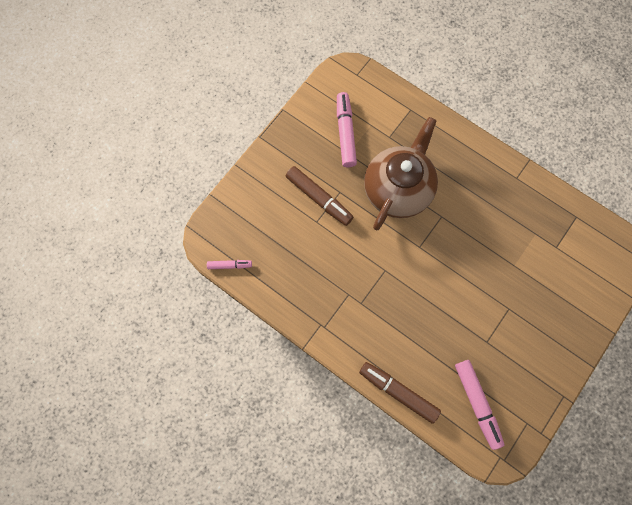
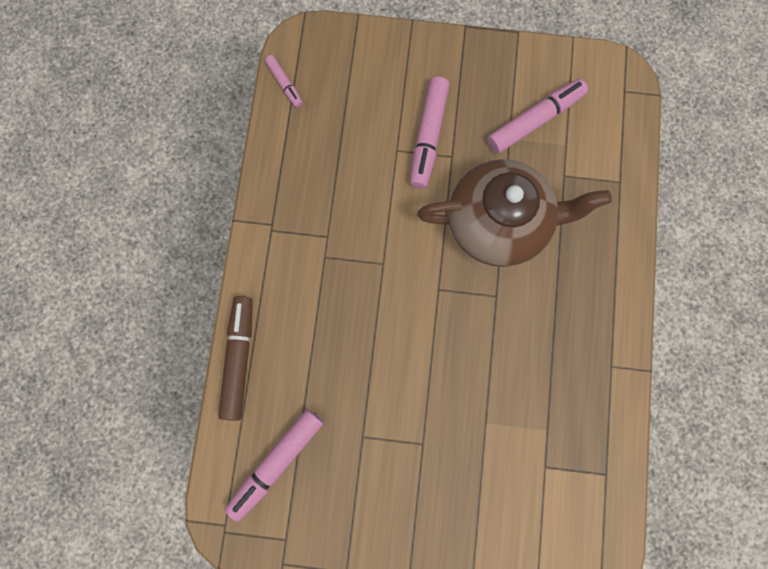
camera: 60 degrees right, 5 degrees up
(319, 198) = (428, 137): brown marker -> pink marker

